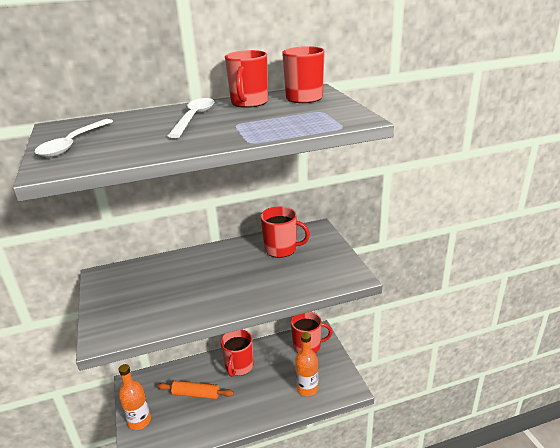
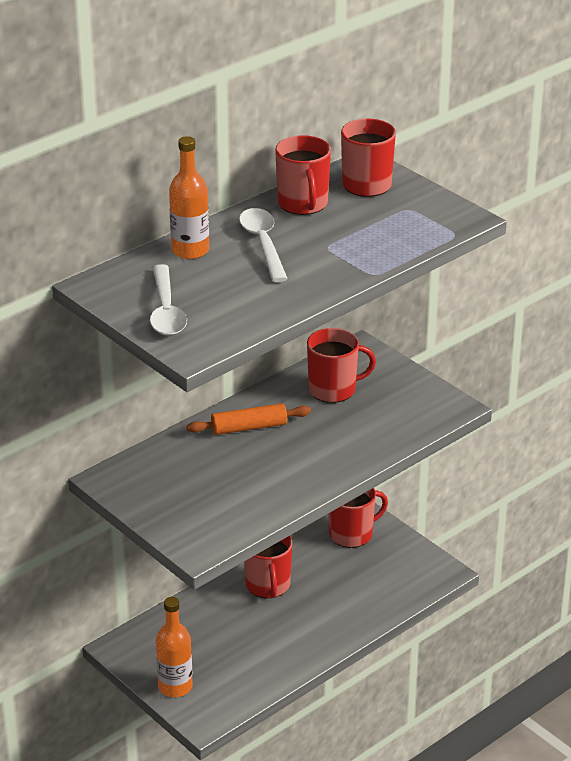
camera: 25 degrees left, 5 degrees up
(196, 394) = (230, 635): orange rolling pin -> orange rolling pin (249, 427)
(307, 388) = (384, 587): orange bottle -> orange bottle (190, 250)

